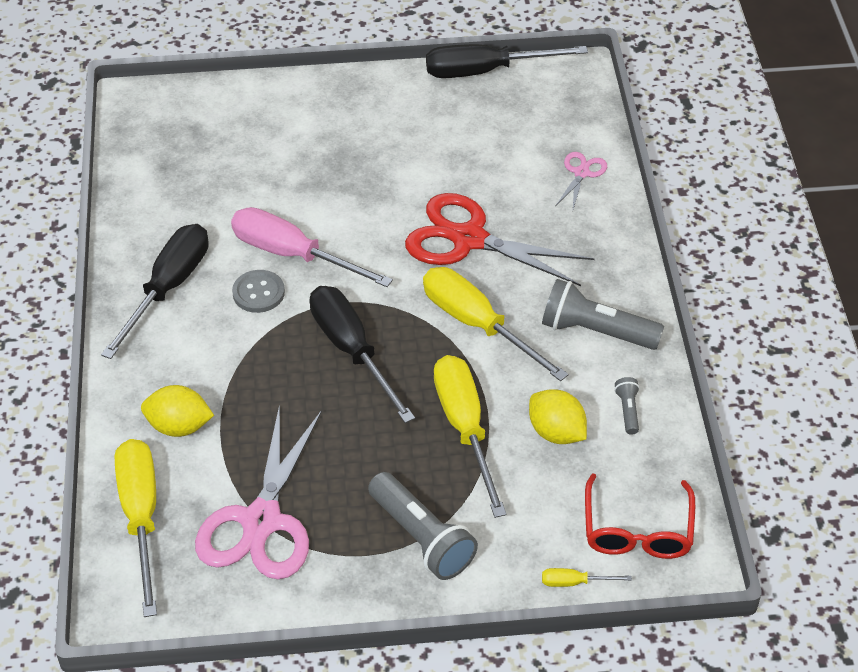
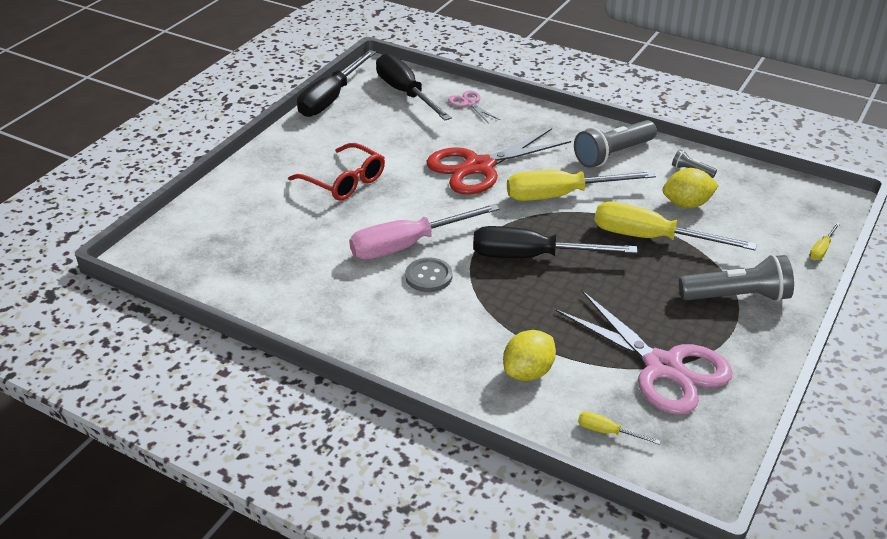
camera: 55 degrees left, 10 degrees down
(141, 517) = (607, 432): yellow screwdriver -> yellow screwdriver, size x0.42
(168, 288) = (373, 319): black screwdriver -> black screwdriver (405, 93)
(637, 530) = (794, 208): red glasses -> red glasses (344, 181)

